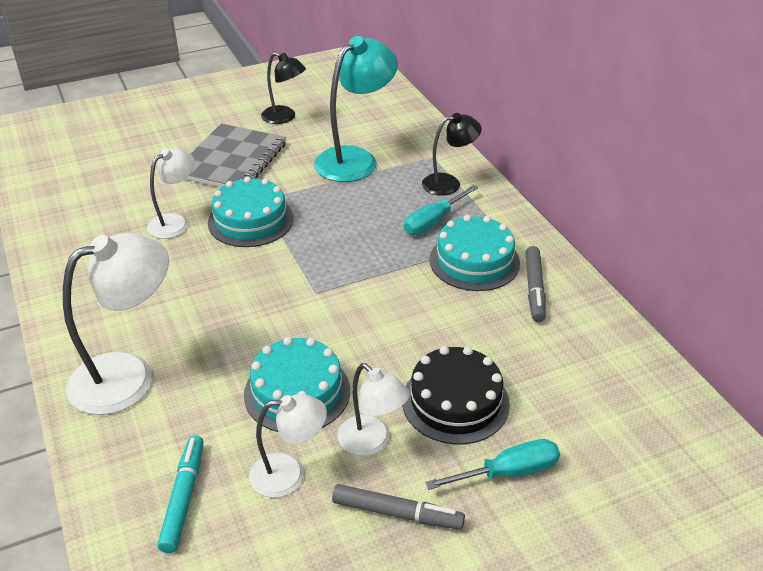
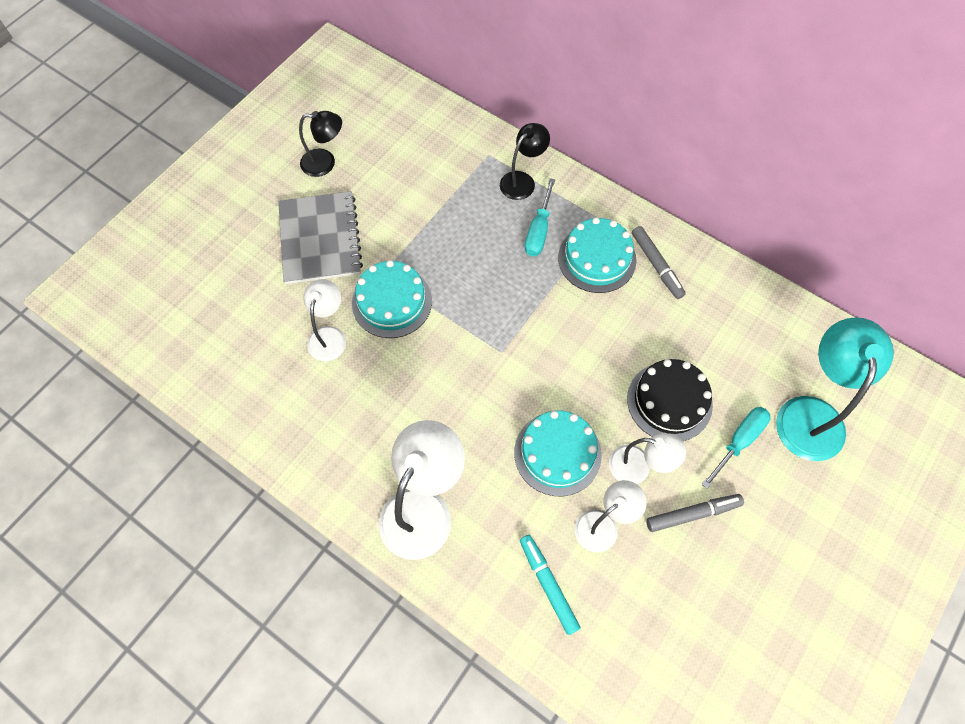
camera: 30 degrees left, 25 degrees up
(355, 159) = (426, 187): turquoise lamp -> turquoise lamp (811, 414)

